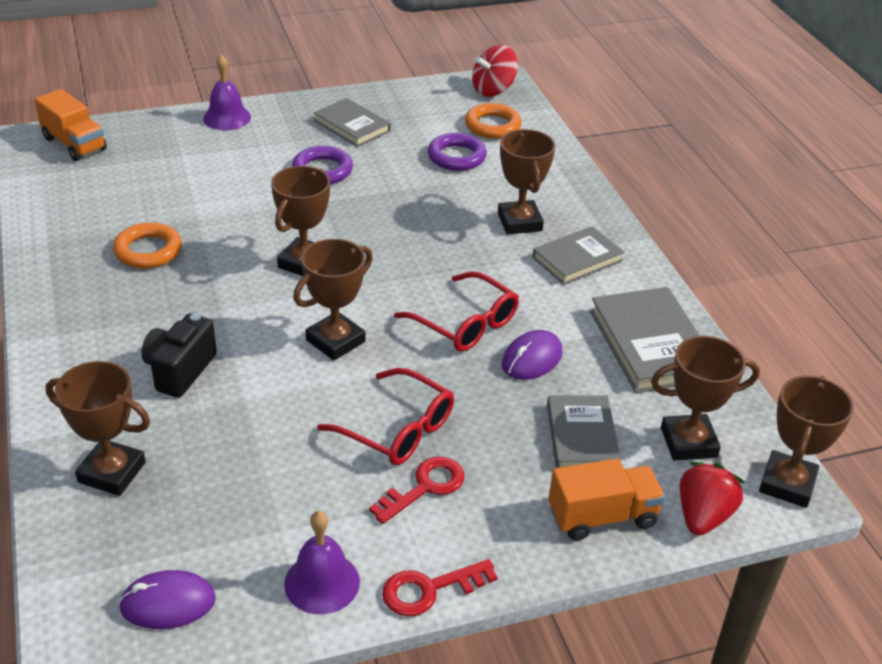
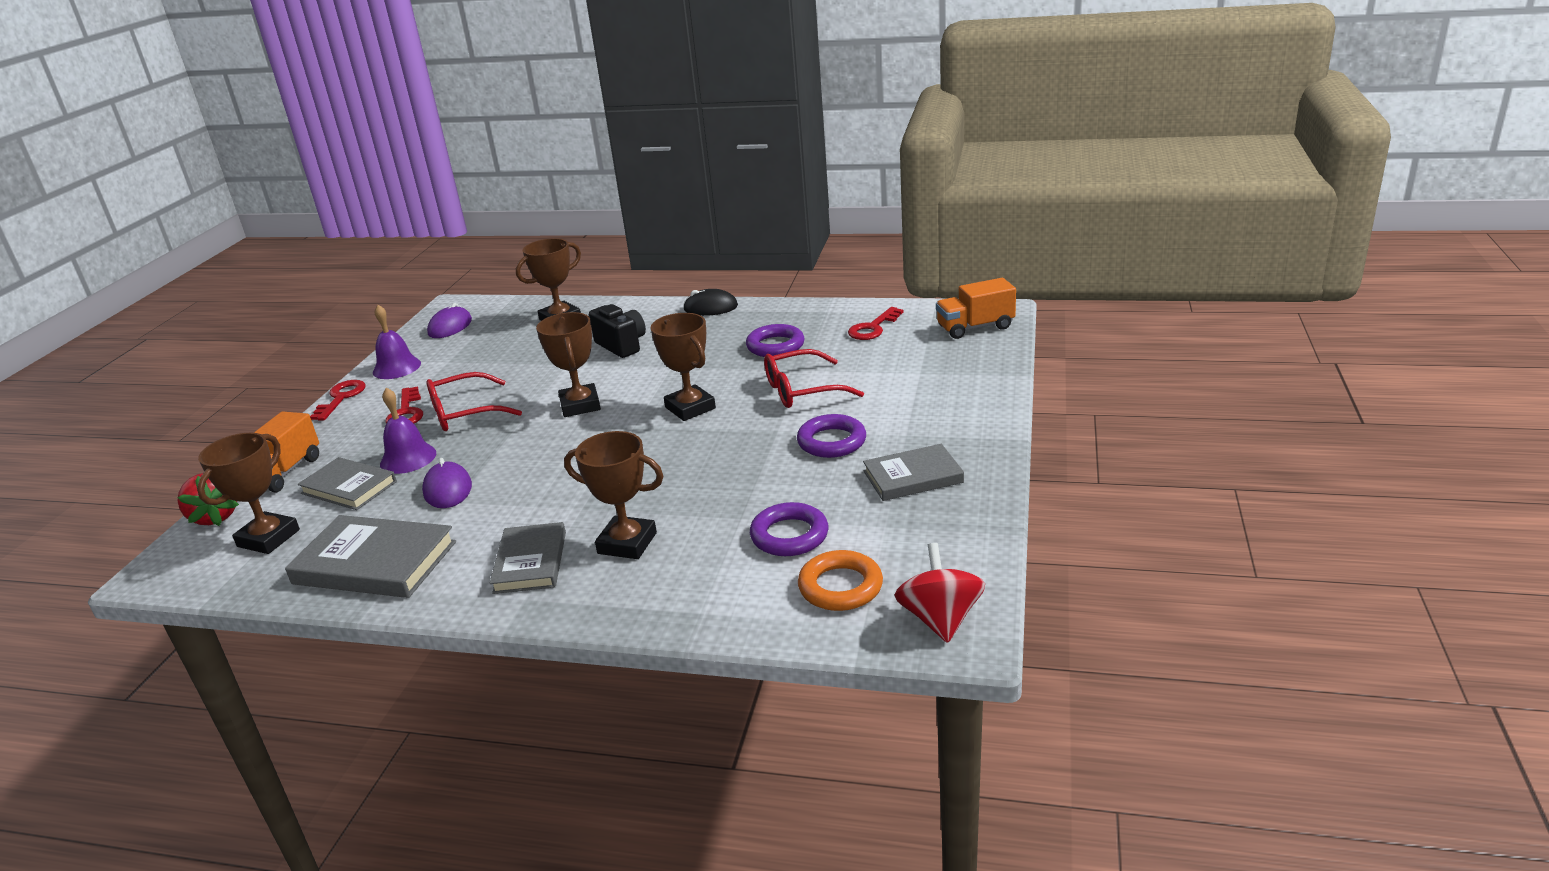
camera: 125 degrees right, 10 degrees down
(49, 334) = (710, 308): none -> black mouse
(87, 200) = (873, 328): none -> red key
(148, 251) = (775, 346): orange ring -> purple ring
(227, 118) = (981, 403): purple bell -> purple bell (408, 458)
(465, 323) = (527, 468): red glasses -> red glasses (802, 390)
(787, 484) = (166, 572): brown trophy -> none

